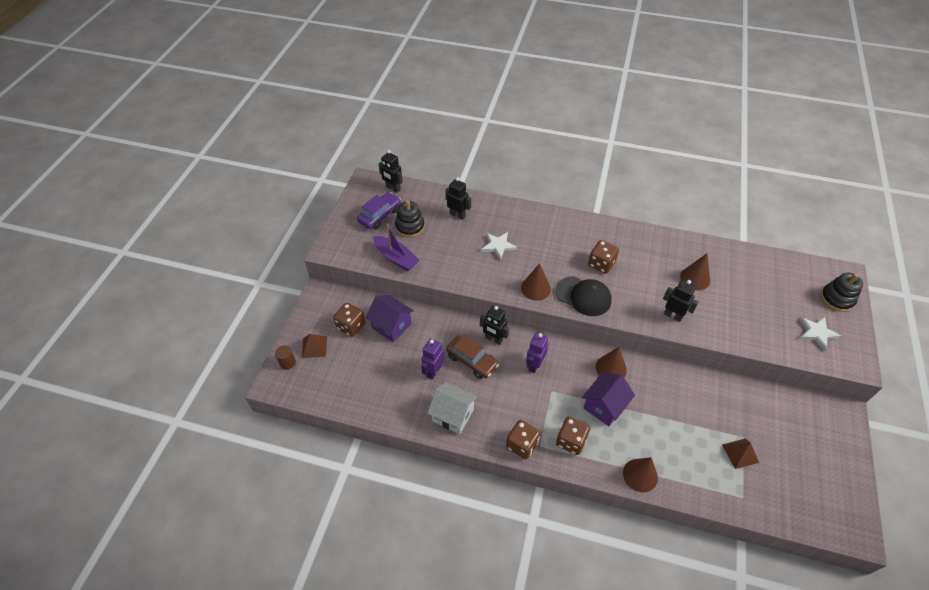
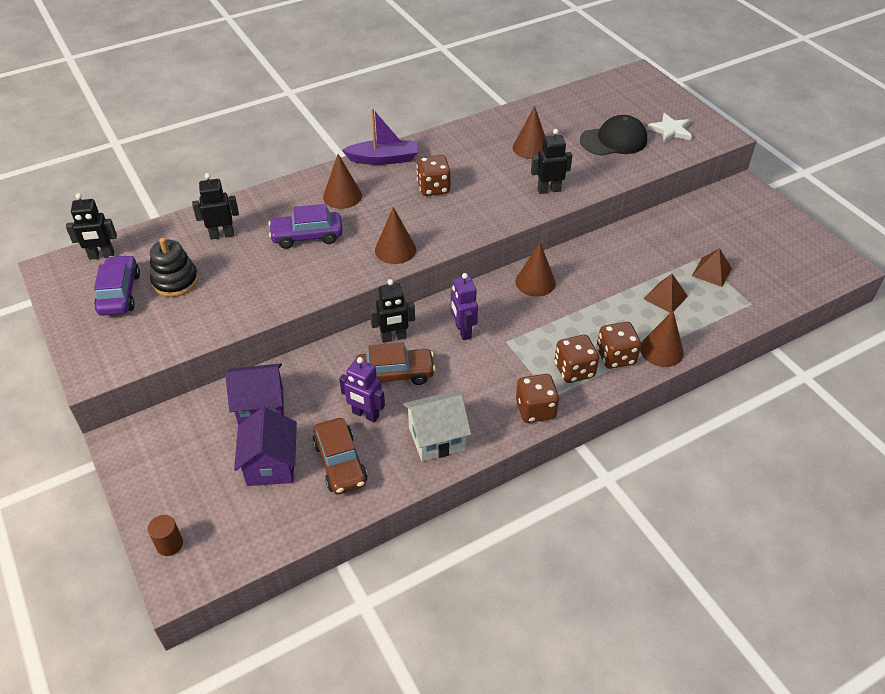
camera: 45 degrees left, 5 degrees down
(314, 347) = (186, 500): brown pyramid -> brown pyramid (665, 297)
(351, 326) = (209, 444): brown dice -> brown dice (615, 356)
(395, 387) = (340, 463): none -> brown car
(396, 258) = (197, 323): purple boat -> purple boat (383, 159)
(433, 371) = (365, 414): purple robot -> purple robot turned 45 degrees counterclockwise
(498, 246) = (307, 236): white star -> purple car
(543, 234) = (342, 196): none -> brown cone
(583, 296) = (451, 226): black cap -> black cap (614, 140)
(604, 406) = (567, 318): purple house -> purple house (271, 465)
(836, 299) = (654, 96): black stacking toy -> none

